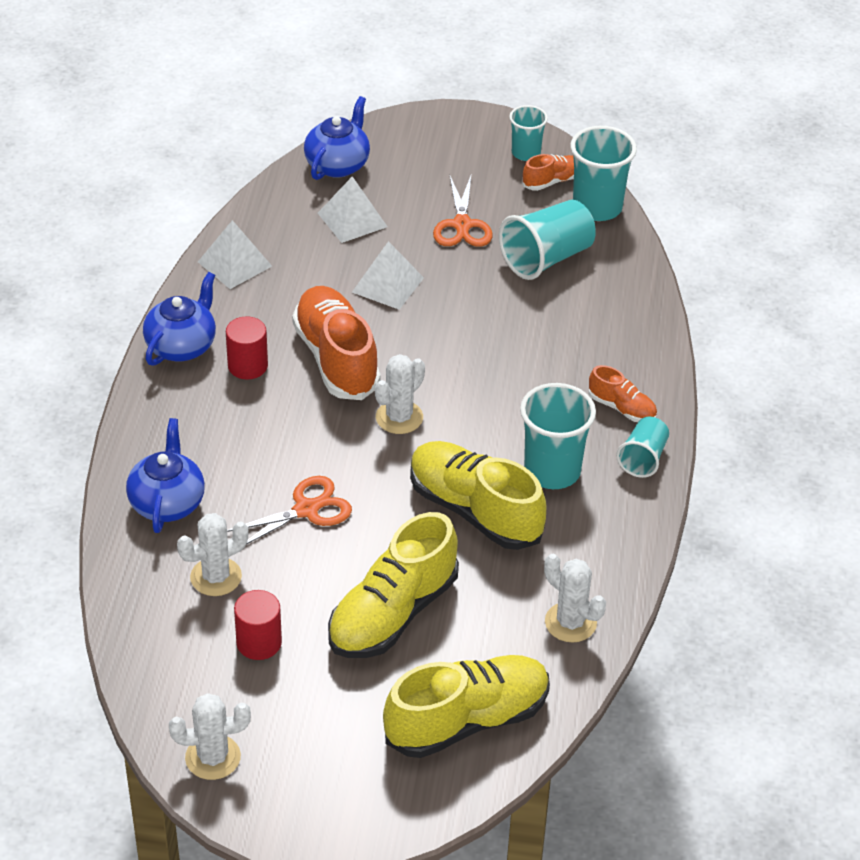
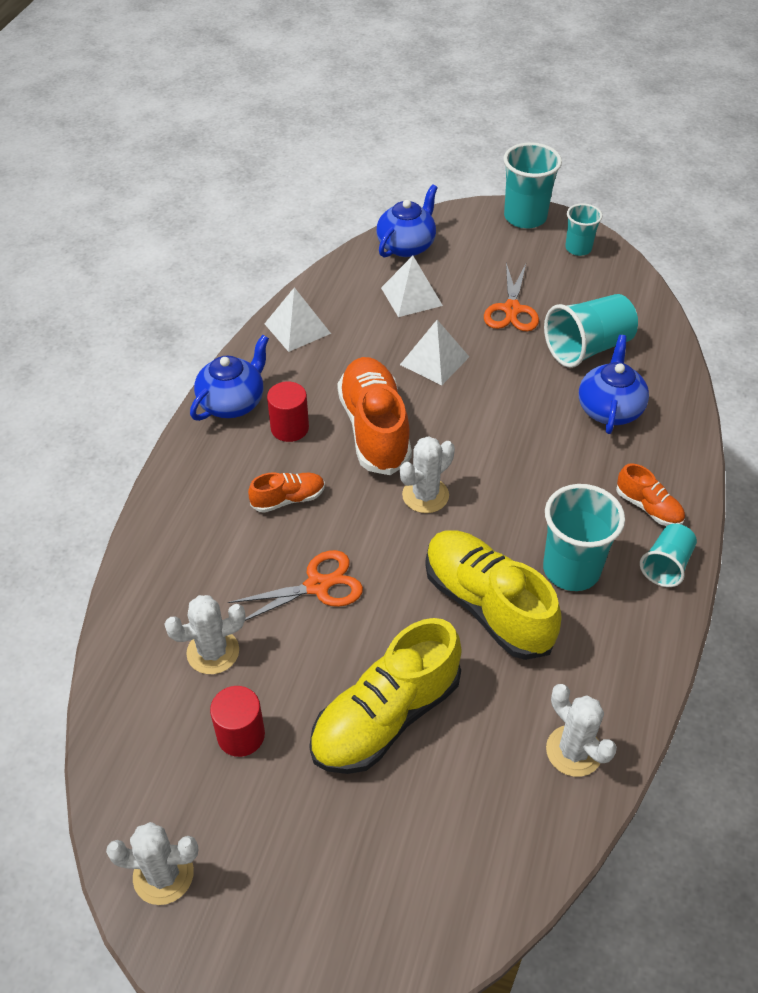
camera: 10 degrees right, 5 degrees up
(167, 503) = (183, 563): blue teapot -> blue teapot (609, 409)
(467, 721) = (446, 863): yellow shoe -> none
(552, 181) = (600, 276): orange shoe -> orange shoe (288, 499)
(597, 207) = (640, 303): turquoise cup -> turquoise cup (525, 217)

